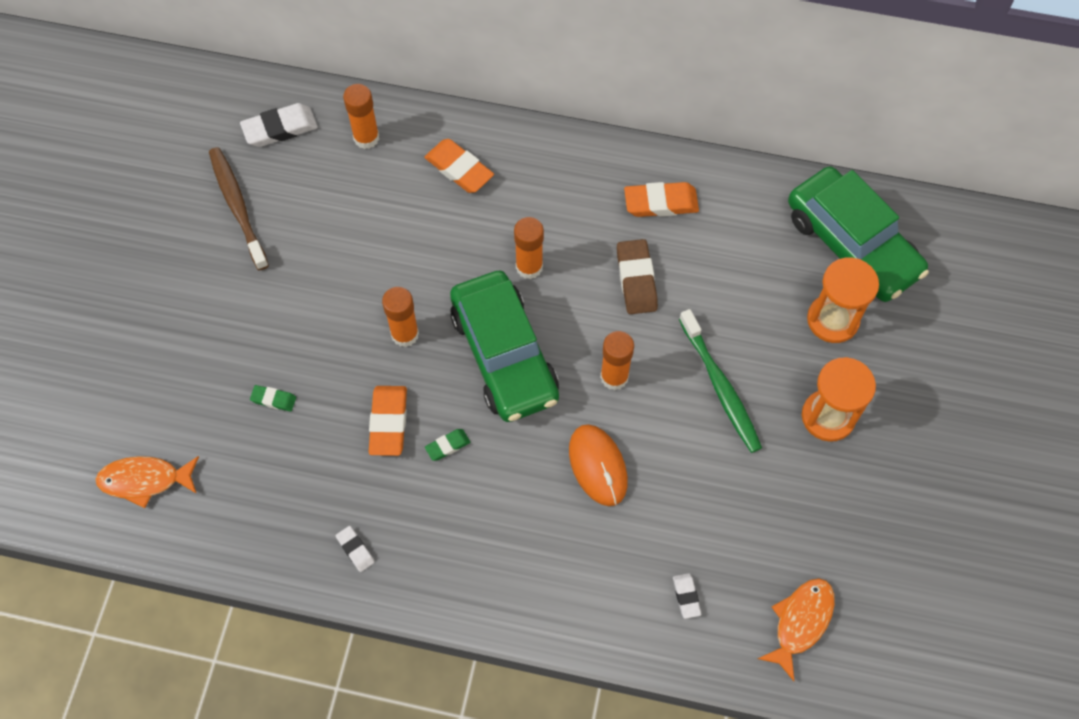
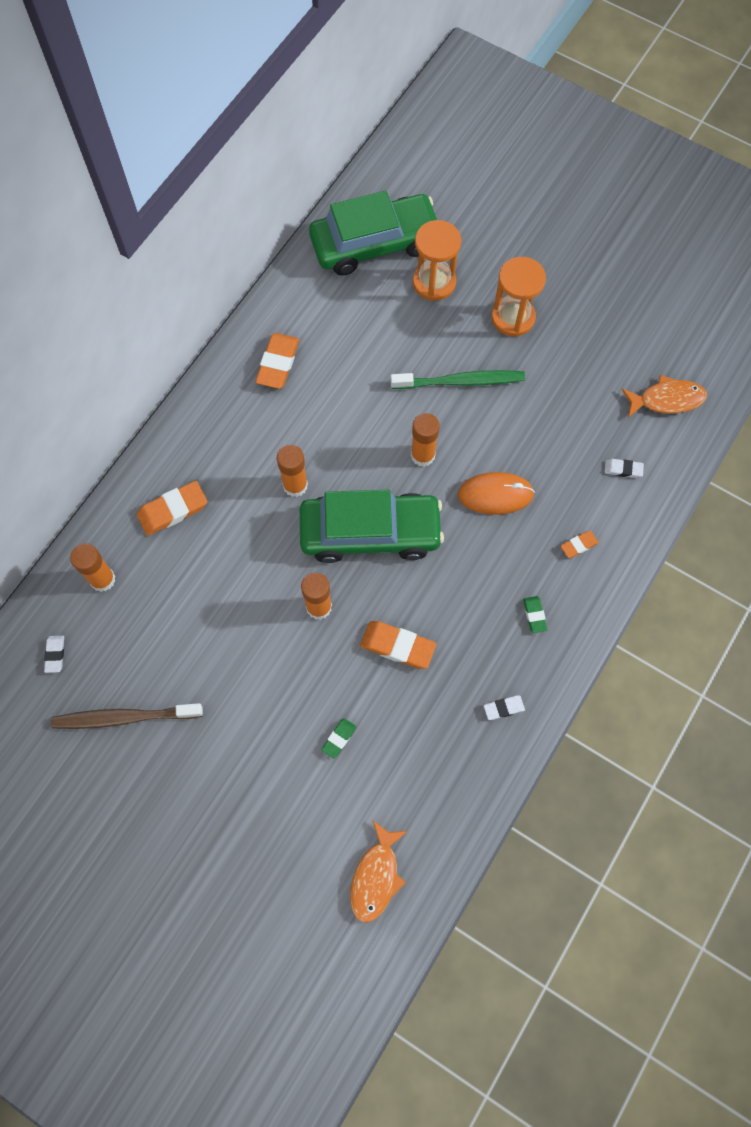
camera: 70 degrees left, 5 degrees up
(280, 128) = (55, 654): white eraser -> white eraser, size x0.54
(447, 446) = (436, 604): green eraser -> green eraser (534, 615)
(571, 573) = (578, 545): none -> orange eraser
(636, 279) = (341, 407): brown eraser -> none
(800, 622) = (667, 399): orange fish -> orange fish turned 120 degrees clockwise

